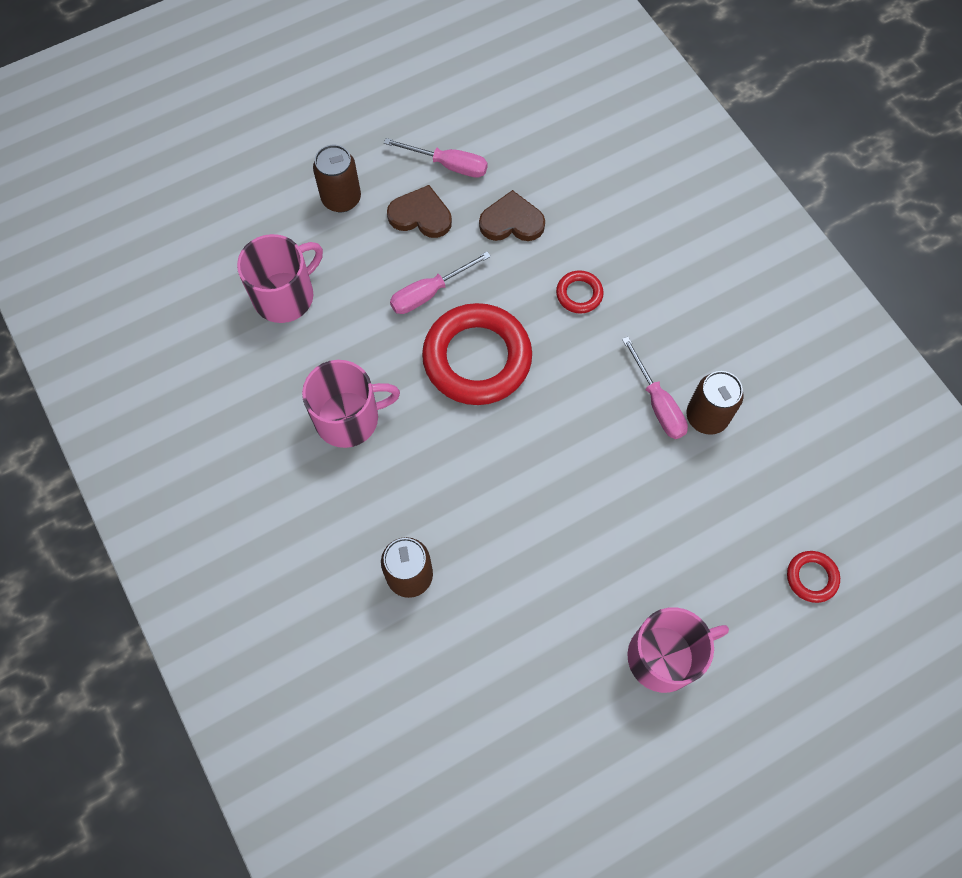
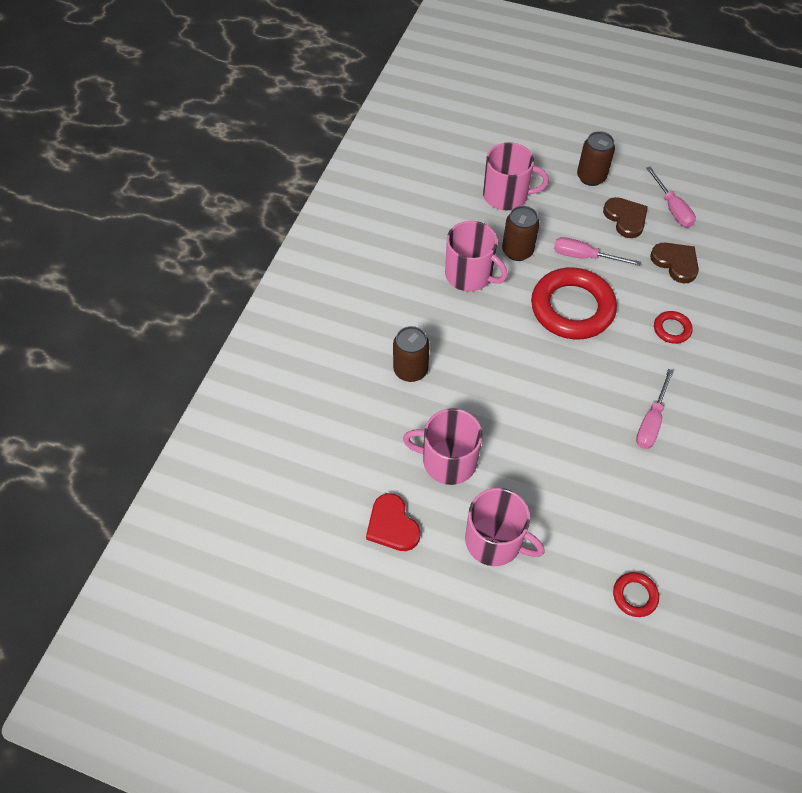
camera: 50 degrees right, 10 degrees down
(544, 628) = (447, 461): none -> pink mug
(570, 743) = (392, 525): none -> red heart
(706, 416) = (673, 455): brown can -> brown can (517, 251)

